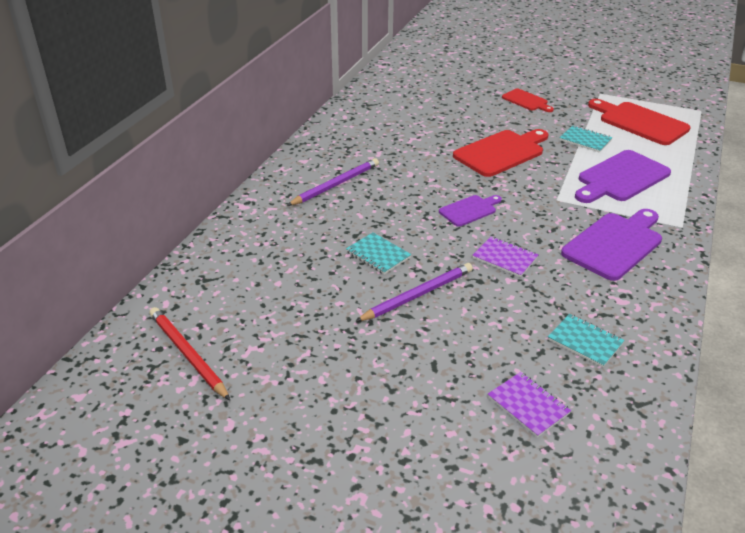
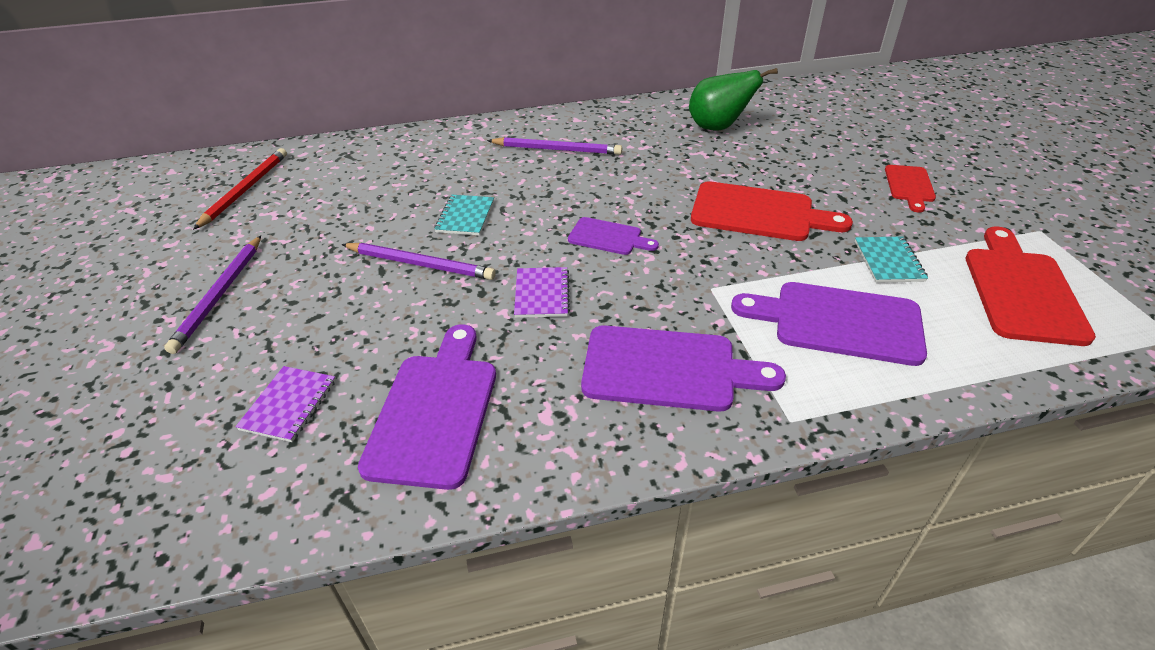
camera: 55 degrees right, 5 degrees up
(351, 410) = (220, 295): none -> purple pencil
(390, 120) = (718, 127): none -> green pear
(585, 341) = (434, 411): turquoise notebook -> purple cutting board

